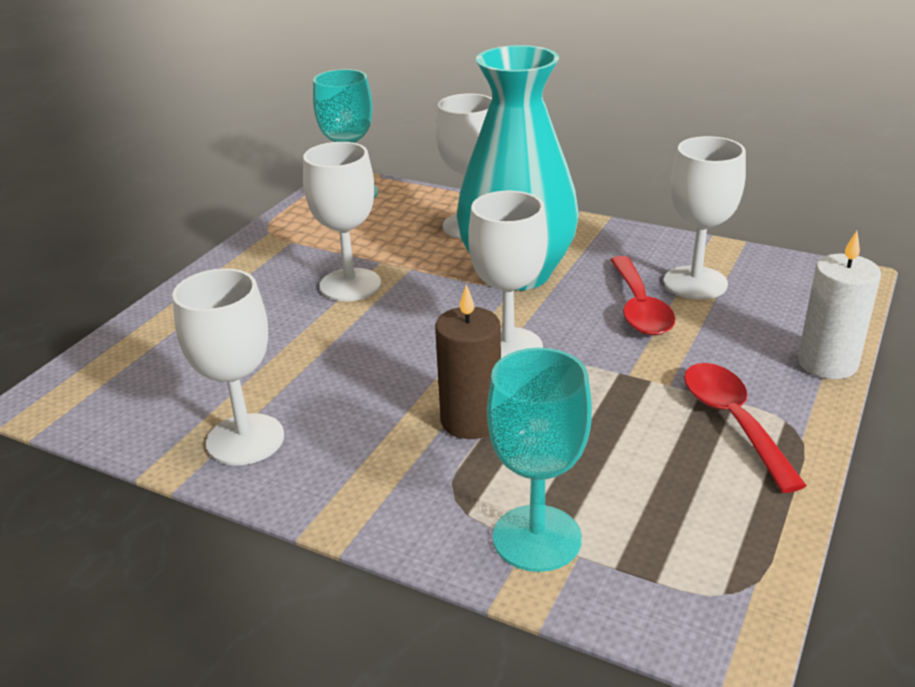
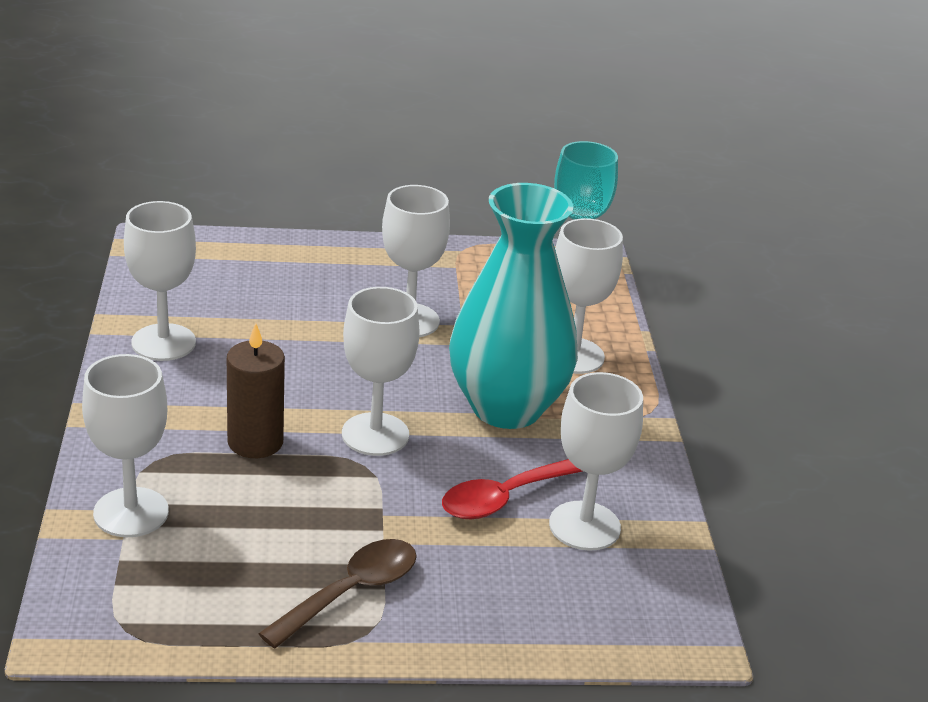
camera: 55 degrees right, 0 degrees up
(537, 538) = (131, 512): turquoise goblet -> white goblet
(732, 421) = (351, 592): red spoon -> brown spoon
(827, 363) = (496, 642): white candle -> none

